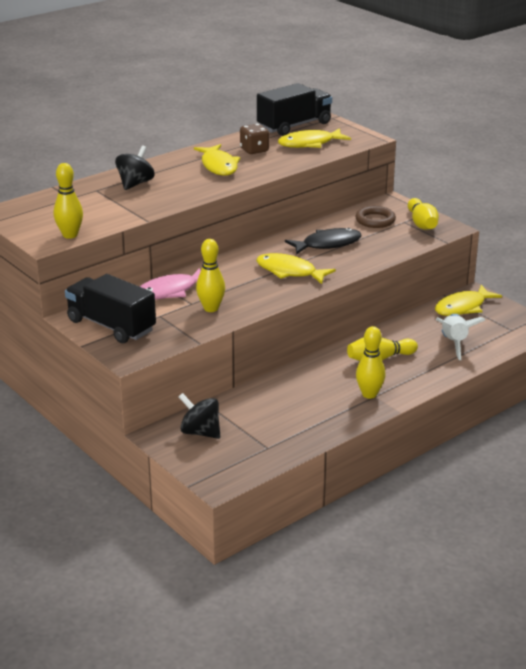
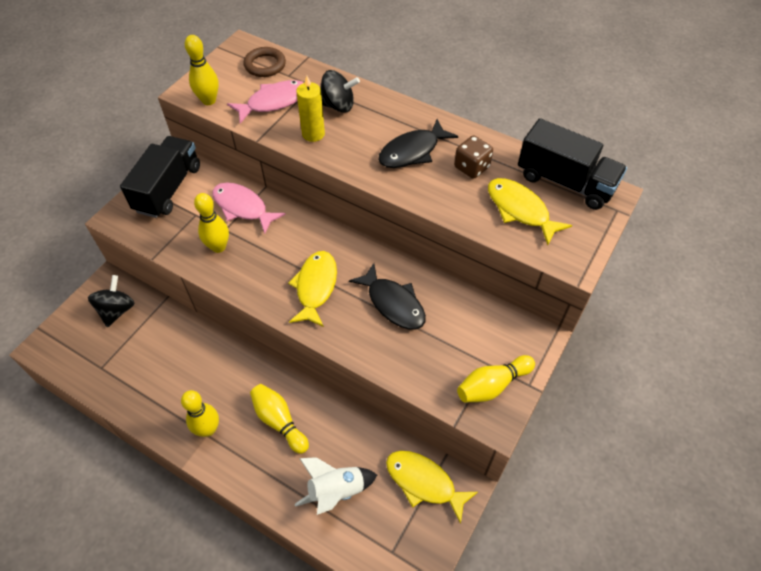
camera: 70 degrees right, 25 degrees up
(103, 208) = (274, 102): none -> pink fish
(162, 198) = (313, 134): none -> yellow candle
(219, 166) = (412, 152): yellow fish -> black fish
(375, 220) = (476, 333): brown ring -> brown ring (265, 65)

